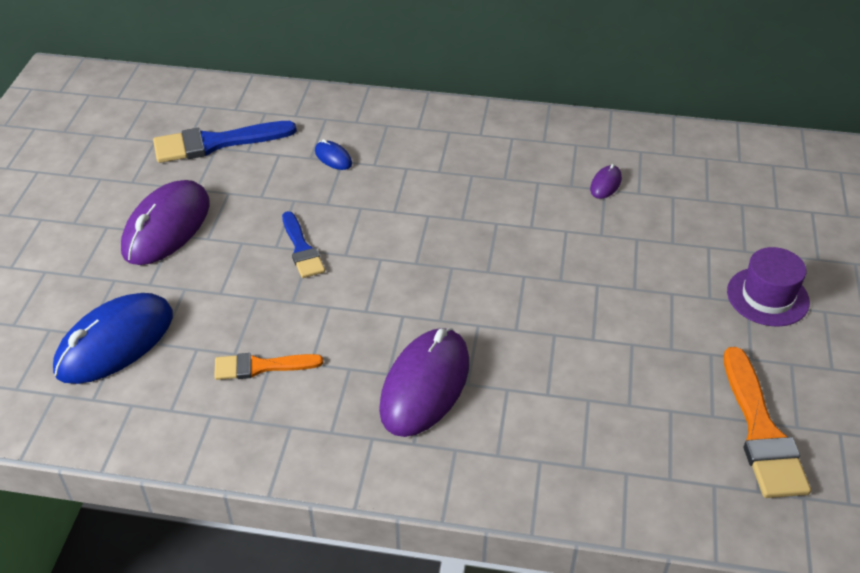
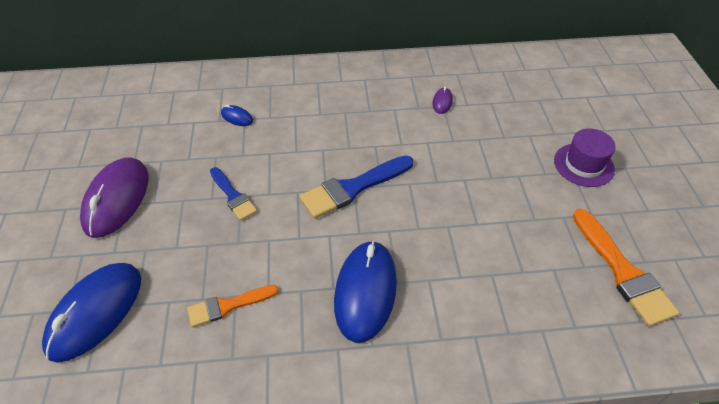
camera: 15 degrees left, 5 degrees up
(217, 143) = (141, 122): blue brush -> blue brush (353, 188)
(425, 385) = (365, 292): purple mouse -> blue mouse

